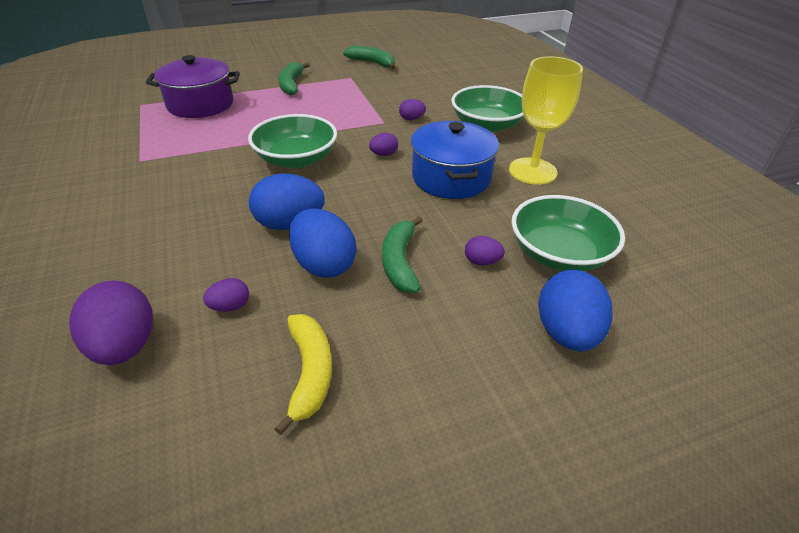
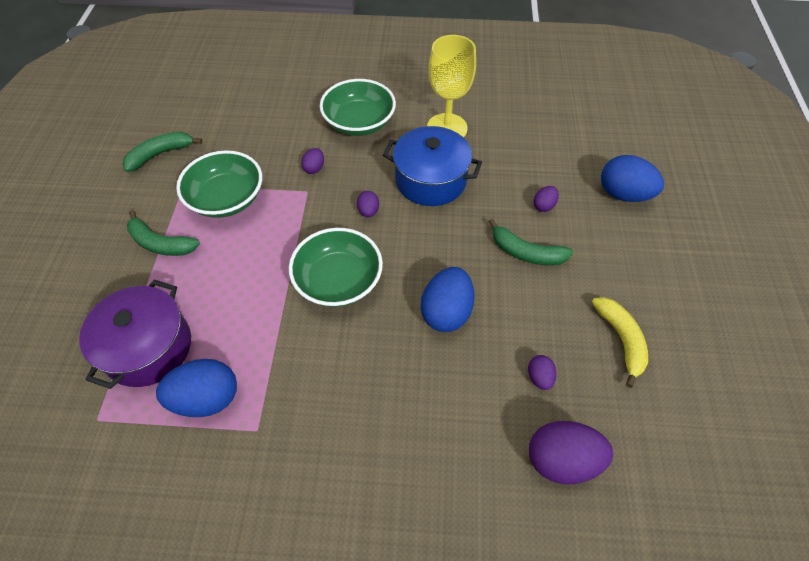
camera: 65 degrees left, 15 degrees up
(310, 372) = (621, 340): yellow banana -> yellow banana turned 60 degrees clockwise
(324, 265) = (511, 302): blue egg -> blue egg (206, 398)
(559, 253) = (550, 161): green bowl -> green bowl (226, 199)

